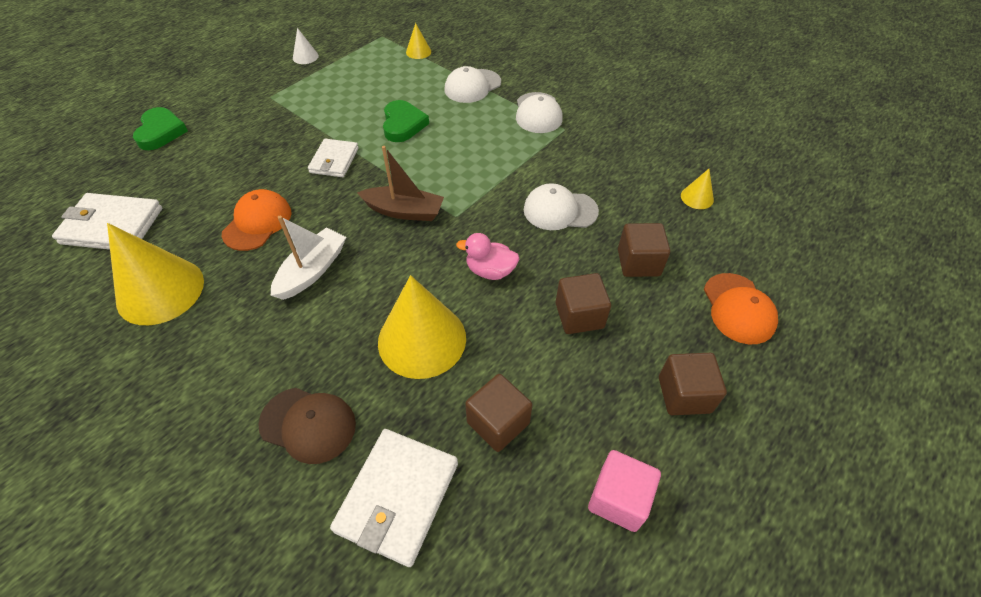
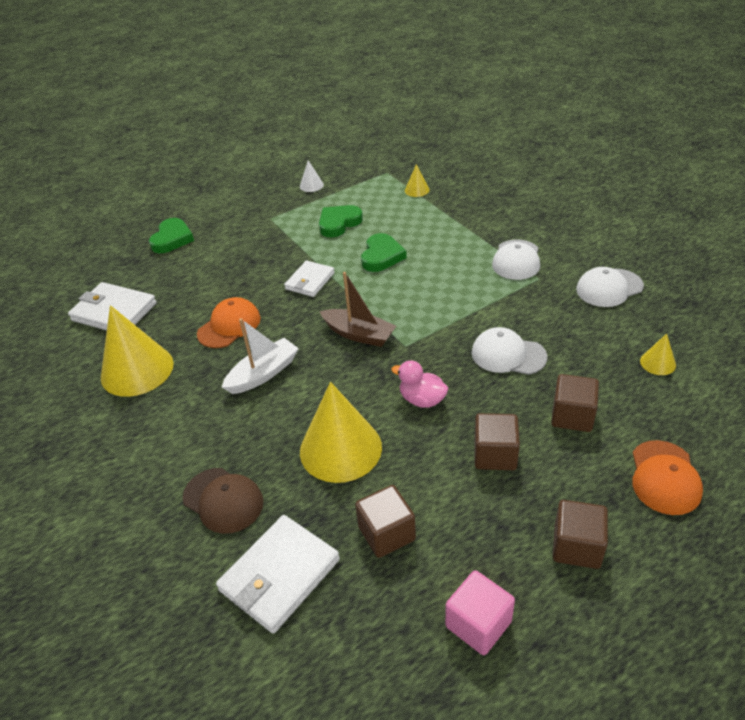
camera: 20 degrees right, 10 degrees down
(347, 94) = (339, 223): none -> green heart
(472, 86) = (459, 227): white cap -> white cap (609, 288)

